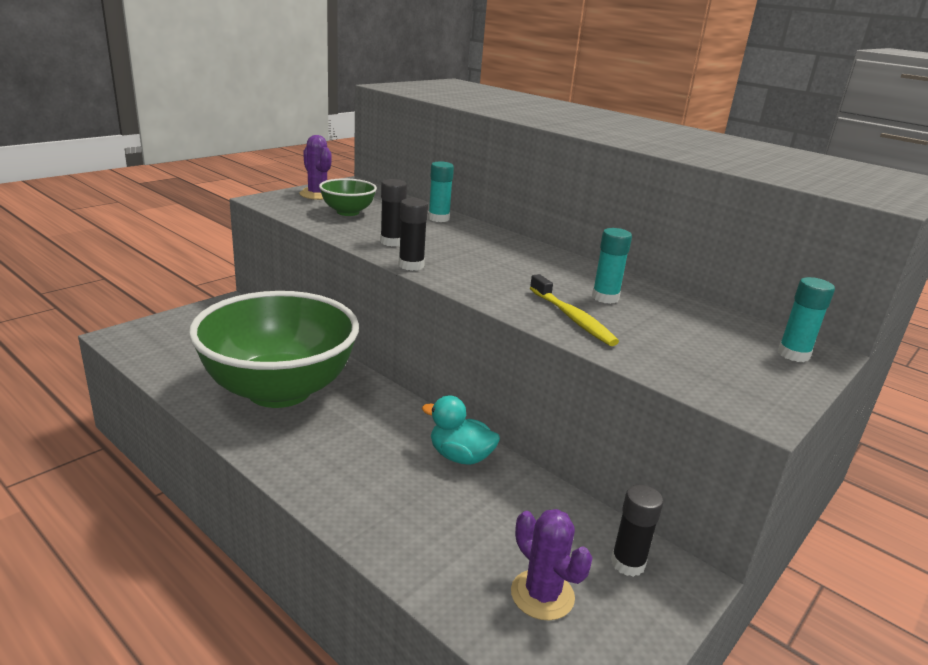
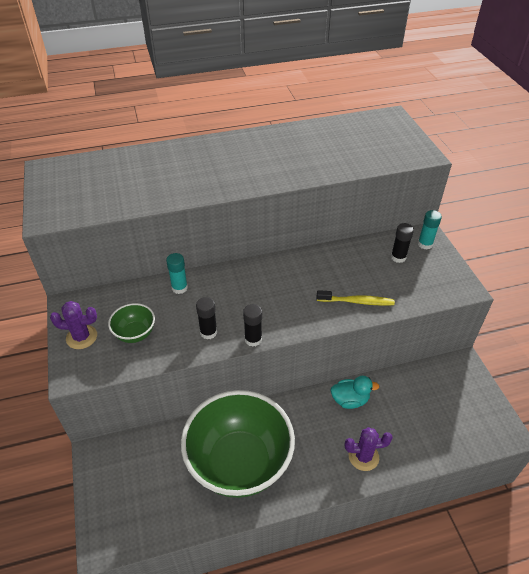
camera: 55 degrees left, 20 degrees up
(460, 457) = (350, 400): turquoise duck -> turquoise duck turned 150 degrees counterclockwise
(542, 595) = (454, 418): purple cactus -> purple cactus (363, 456)
(605, 297) = (339, 274): turquoise glue stick -> none
(628, 563) = (448, 377): black glue stick -> black glue stick (398, 257)

